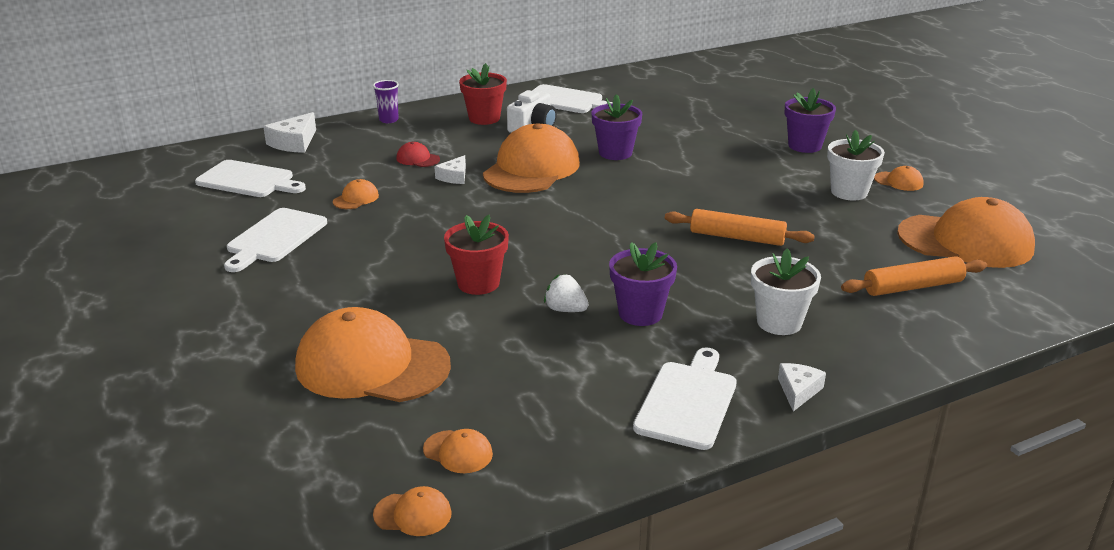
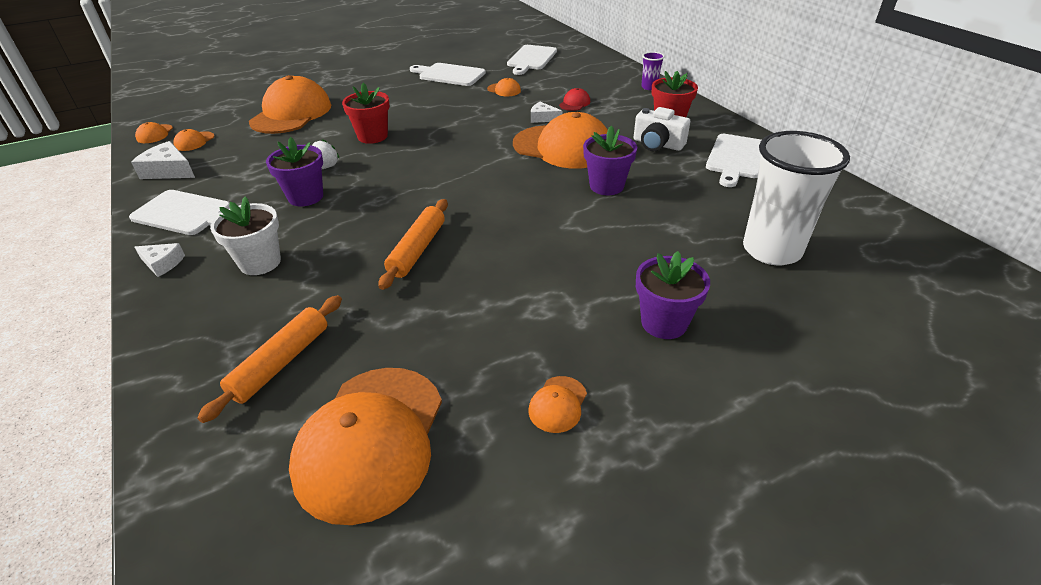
camera: 90 degrees right, 10 degrees up
(294, 142) = (595, 63): white cheese -> white cheese (169, 170)
(709, 106) = (771, 250): none -> white cup
(849, 192) = (521, 346): white flower pot -> none
(912, 287) = (281, 362): orange rolling pin -> orange rolling pin turned 45 degrees clockwise

